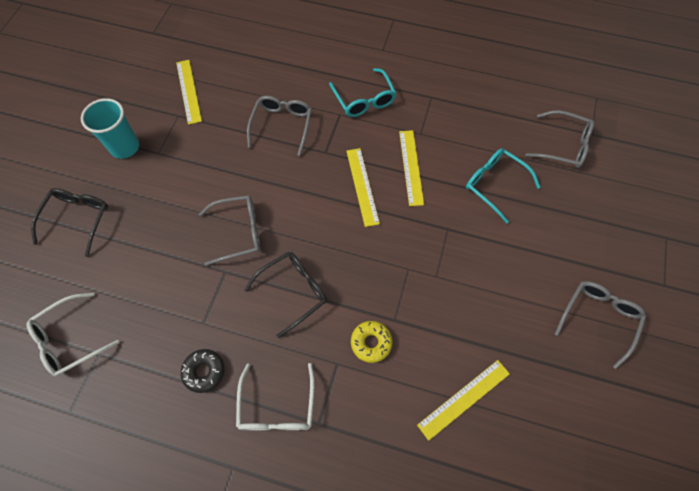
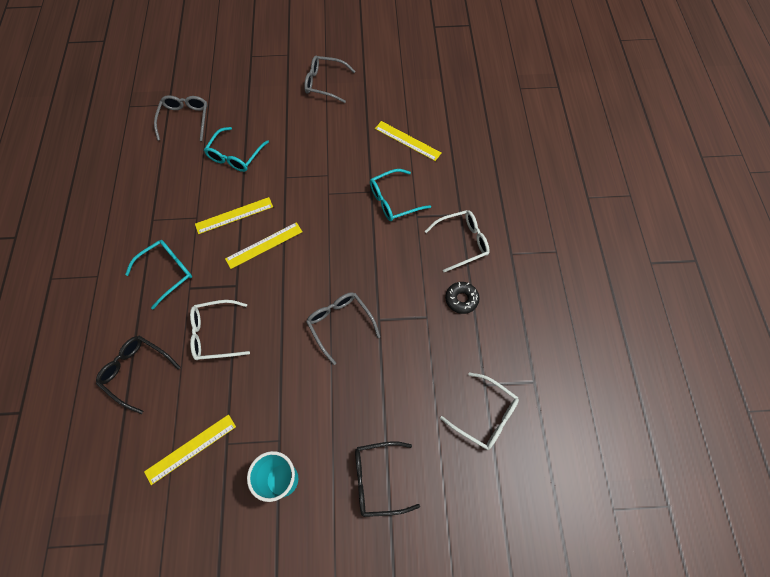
camera: 110 degrees left, 0 degrees up
(282, 125) = (215, 334): grey glasses -> white glasses
(293, 291) = (376, 263): black glasses -> black glasses (136, 372)
(371, 343) = (393, 200): yellow donut -> turquoise glasses

